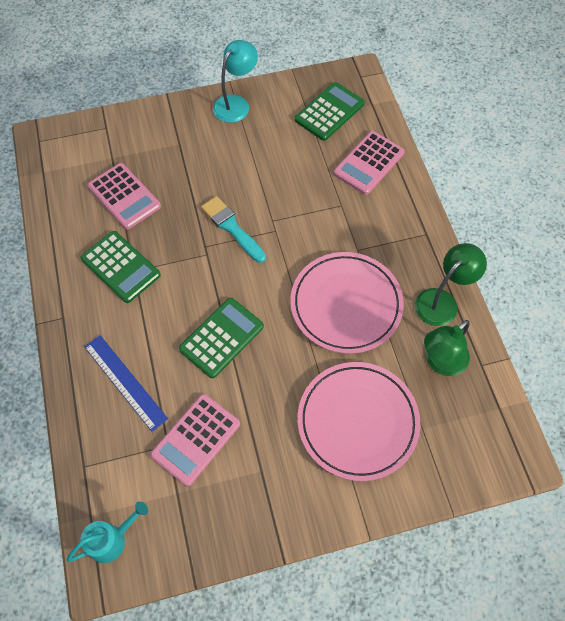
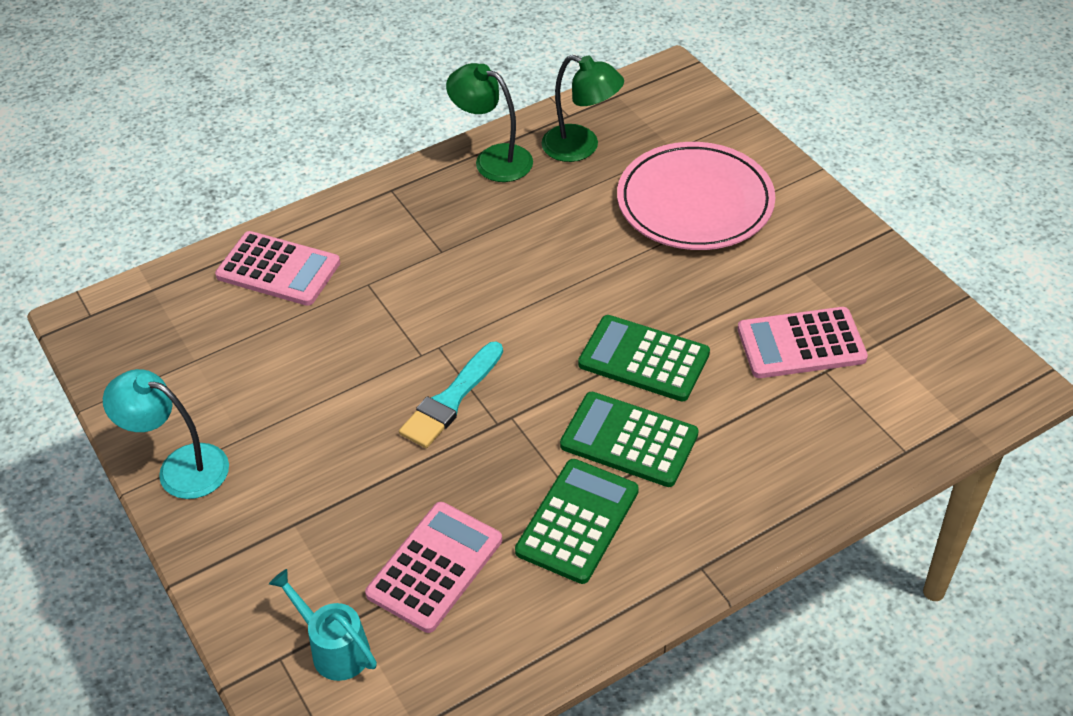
camera: 105 degrees left, 15 degrees down
(112, 539) = (973, 387): turquoise watering can -> turquoise watering can (334, 648)
(125, 382) = (764, 447): blue ruler -> none
(196, 439) = (801, 344): pink calculator -> pink calculator turned 150 degrees clockwise
(329, 112) = (178, 337): green calculator -> green calculator (629, 440)
(346, 304) = (535, 245): pink plate -> none

